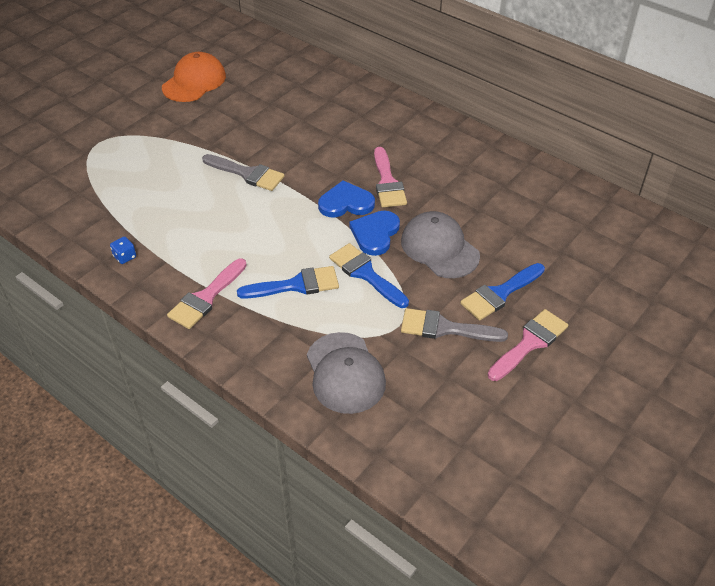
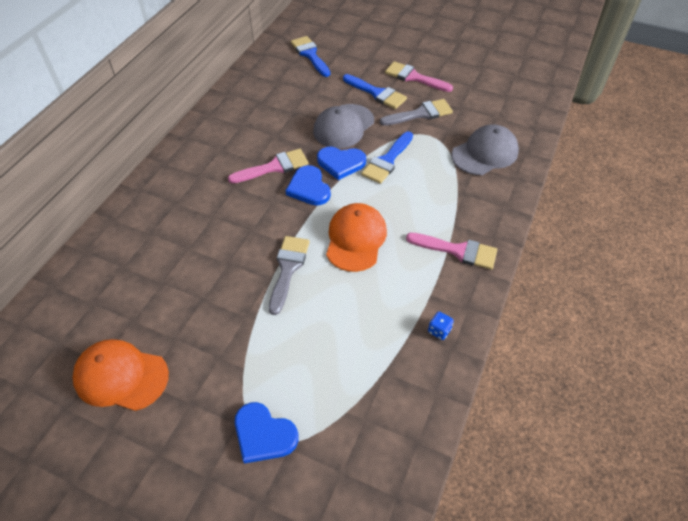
camera: 105 degrees left, 5 degrees up
(103, 141) = (264, 434): none -> blue heart
(260, 224) = (355, 239): none -> orange cap
(296, 285) = (417, 197): blue brush -> blue brush (310, 55)
(444, 328) = (420, 114): grey brush -> grey brush turned 105 degrees counterclockwise

